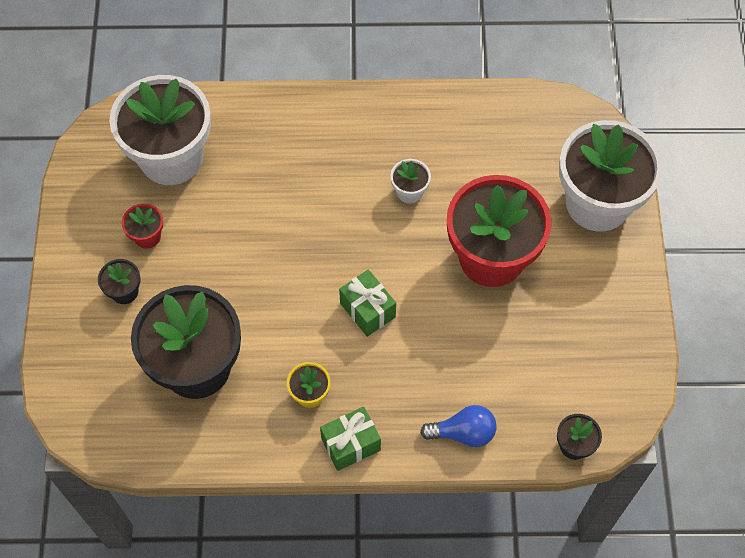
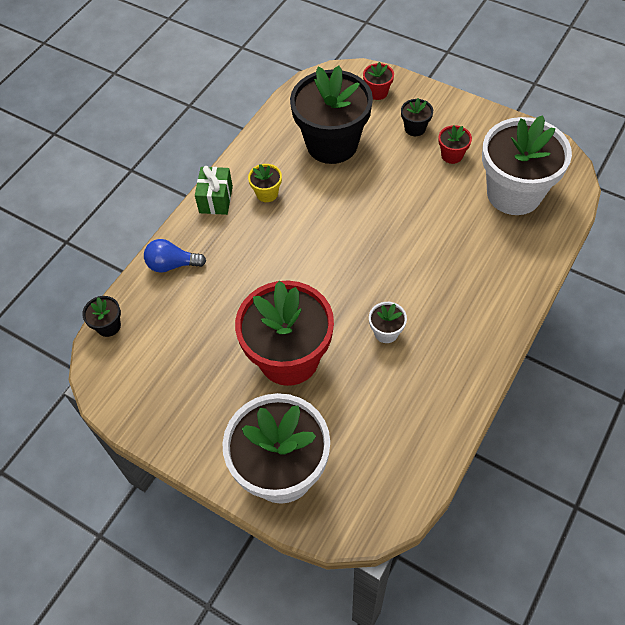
camera: 125 degrees right, 5 degrees down
(84, 361) = (377, 92): none -> red flower pot
(367, 310) = (304, 254): green gift -> none
(463, 433) = (172, 265): blue light bulb -> blue light bulb turned 60 degrees clockwise

